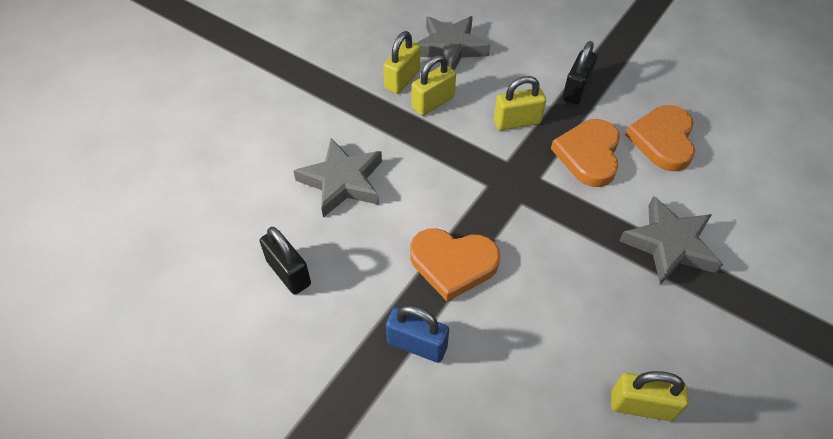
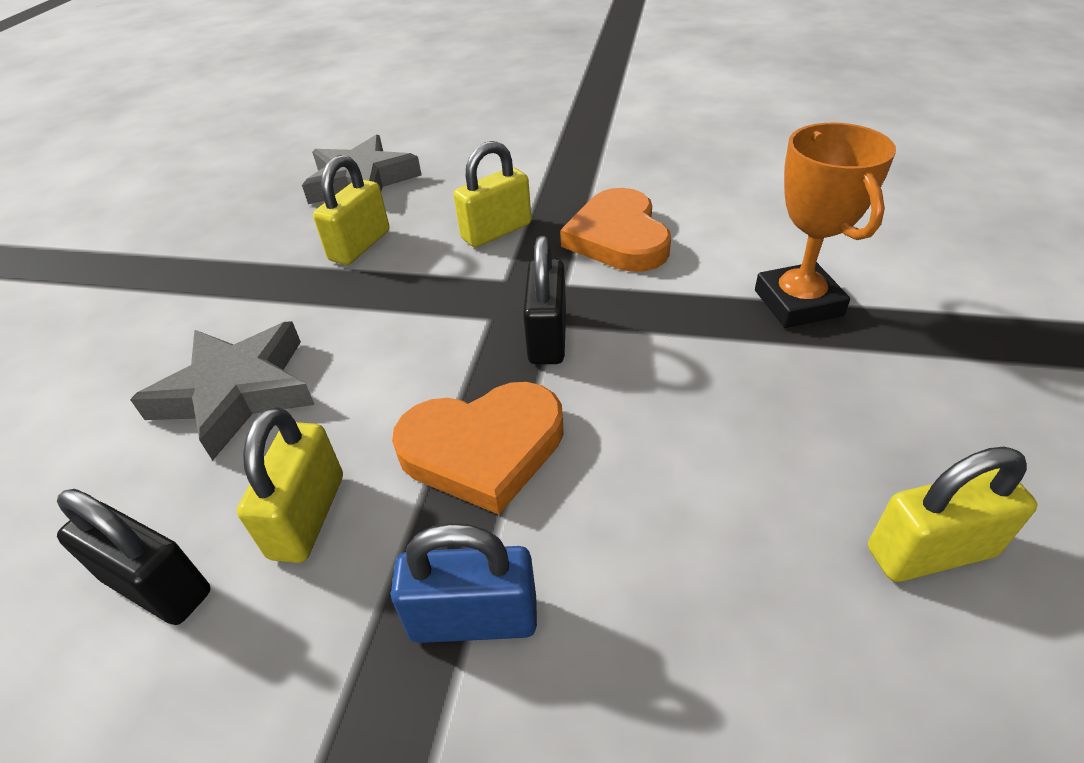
camera: 20 degrees left, 10 degrees down
(402, 80) = (301, 233): yellow padlock -> yellow padlock (308, 516)
(576, 90) = (559, 176): black padlock -> black padlock (547, 337)
(663, 140) = (704, 194): orange heart -> none
(669, 244) = (798, 303): grey star -> orange trophy

